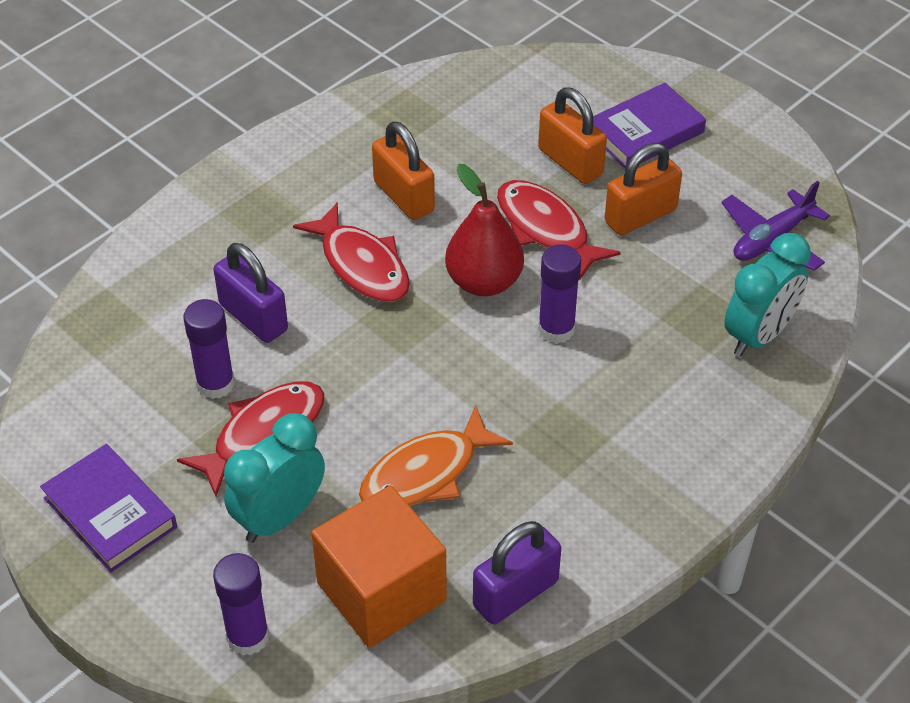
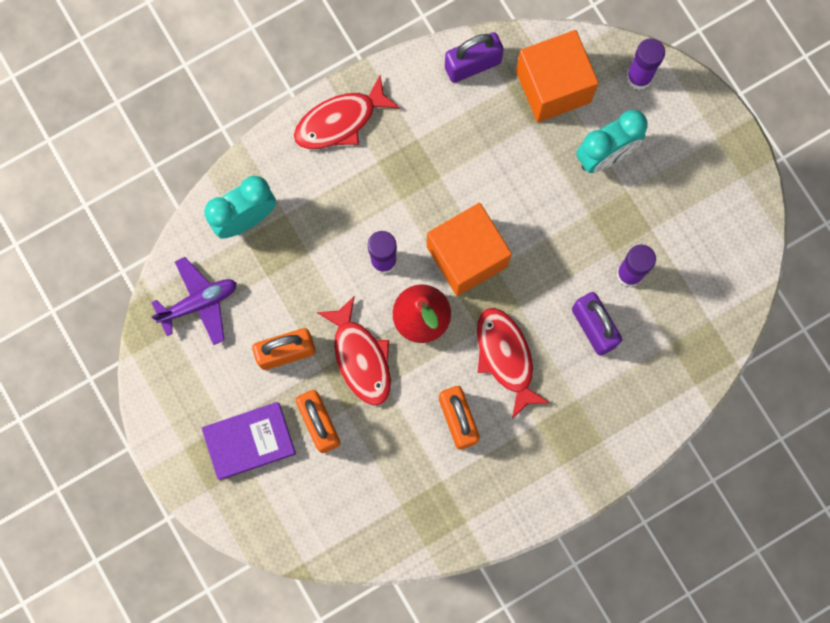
camera: 165 degrees left, 30 degrees up
(110, 513) = (712, 186): purple book -> none
(263, 434) = (604, 223): red fish -> red fish (340, 121)
(426, 473) = (504, 165): orange fish -> none
(446, 357) = (467, 256): none -> orange cube

